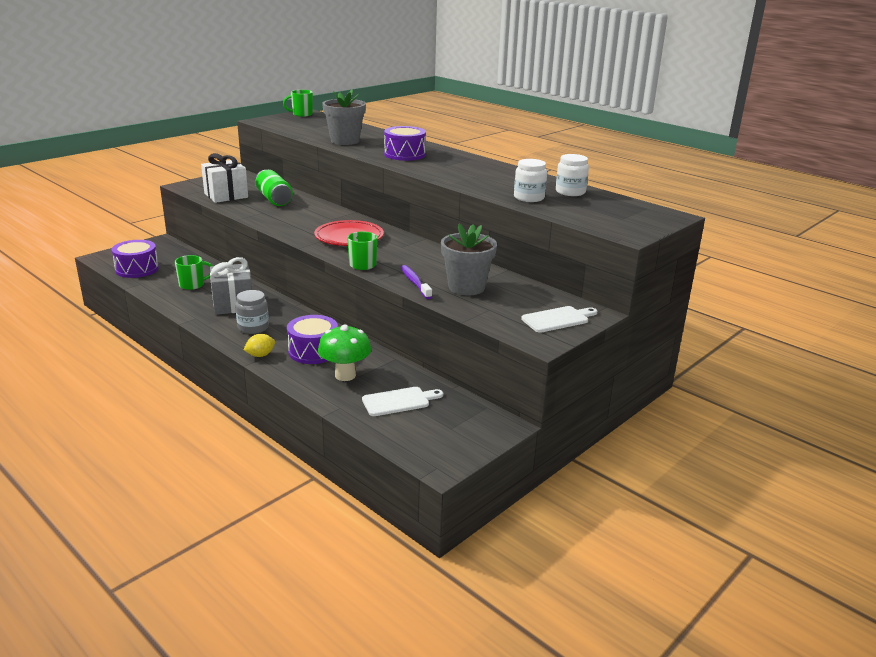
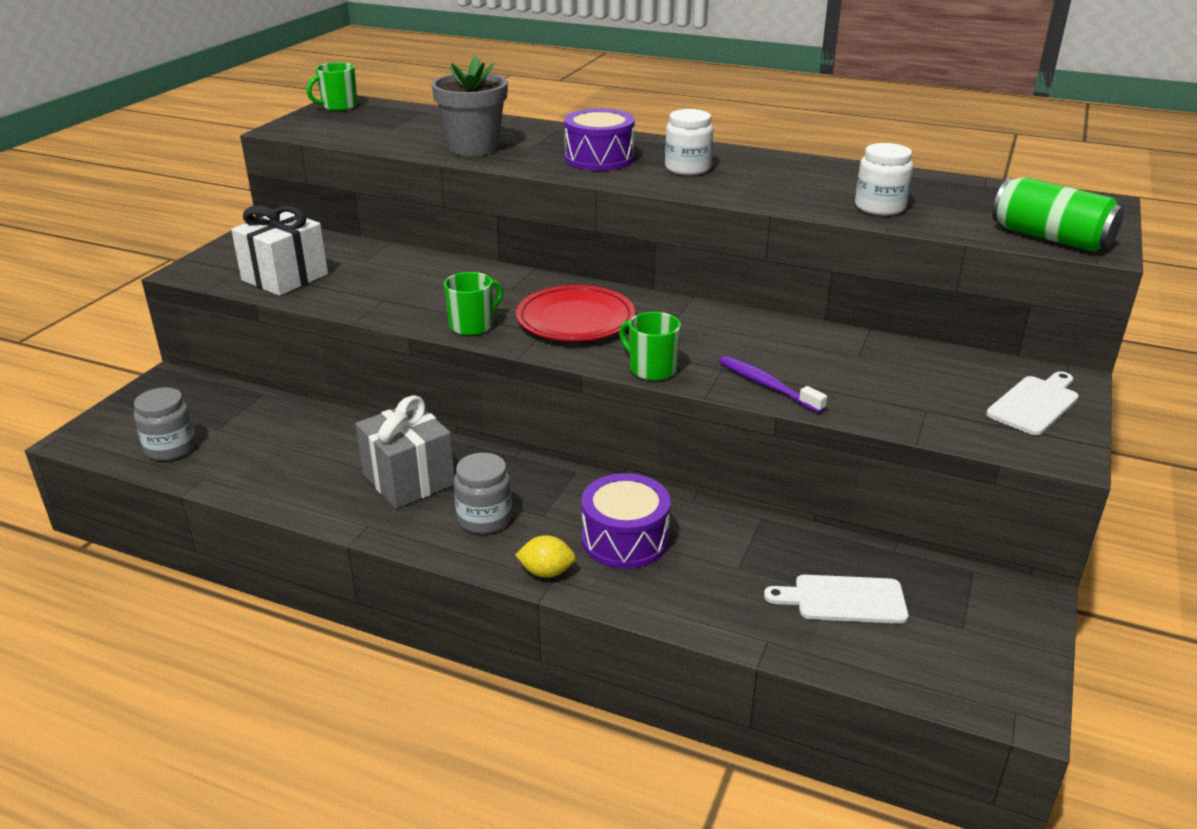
camera: 20 degrees left, 5 degrees up
(137, 269) = (171, 448): purple drum -> grey jar
(192, 285) = (302, 457): green mug -> green mug (473, 325)
(260, 355) = (546, 572): yellow lemon -> yellow lemon turned 60 degrees clockwise
(274, 199) = (376, 269): green can -> green can (1050, 238)
(345, 375) = (717, 573): green mushroom -> none
(399, 401) = (843, 599): white cutting board -> white cutting board turned 135 degrees counterclockwise
(466, 287) = (850, 376): grey flower pot -> none
(570, 192) = (919, 186): white jar -> white jar (687, 168)

